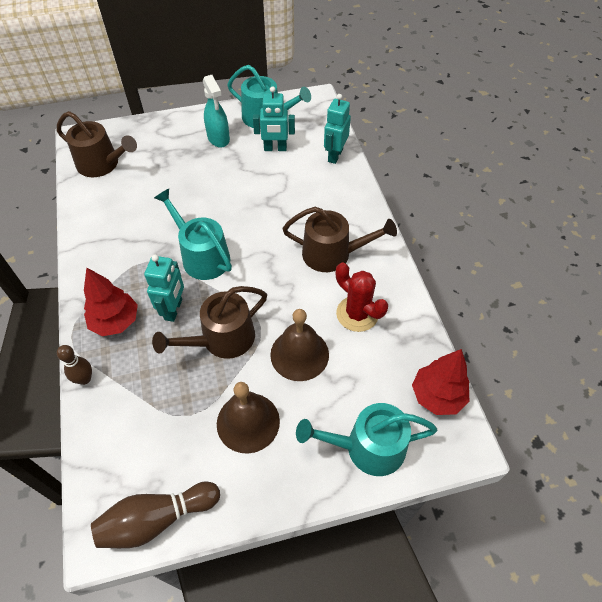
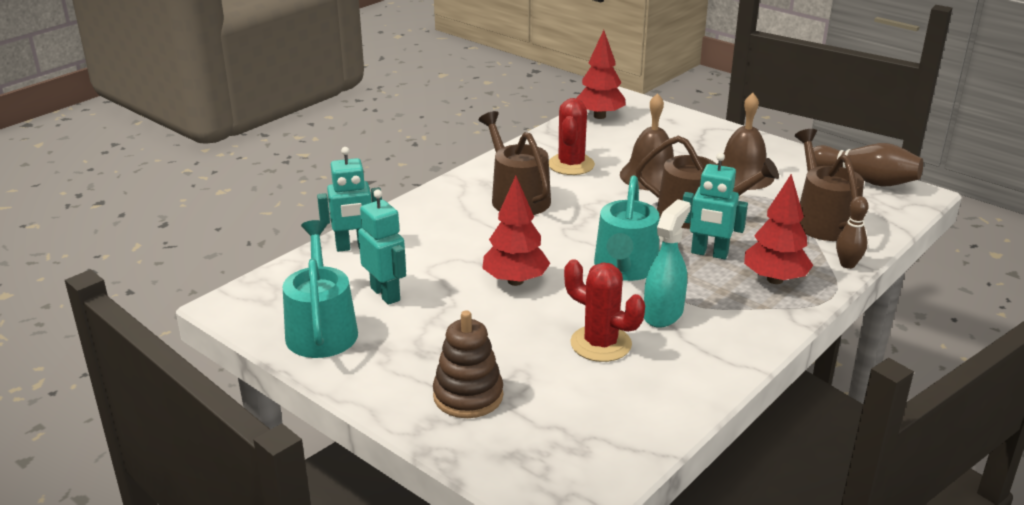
camera: 125 degrees left, 25 degrees down
(102, 164) = (591, 434): brown watering can -> brown watering can (822, 220)
(151, 203) = (601, 344): none -> red cactus
(168, 141) = (468, 396): none -> brown stacking toy
(174, 309) = (709, 253): turquoise robot -> turquoise robot turned 135 degrees counterclockwise
(218, 138) = (413, 350): turquoise spray bottle -> turquoise spray bottle (663, 314)
(238, 201) = (515, 281): none -> red tree
(368, 447) = (681, 128): turquoise watering can -> none

